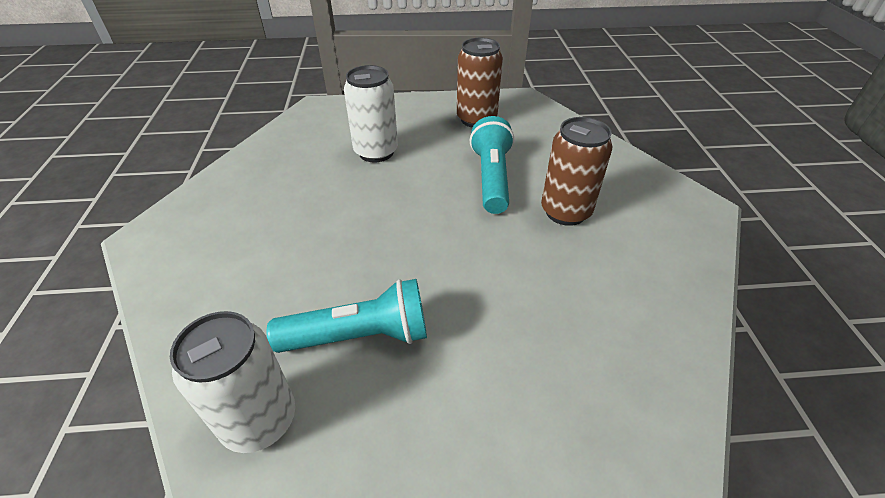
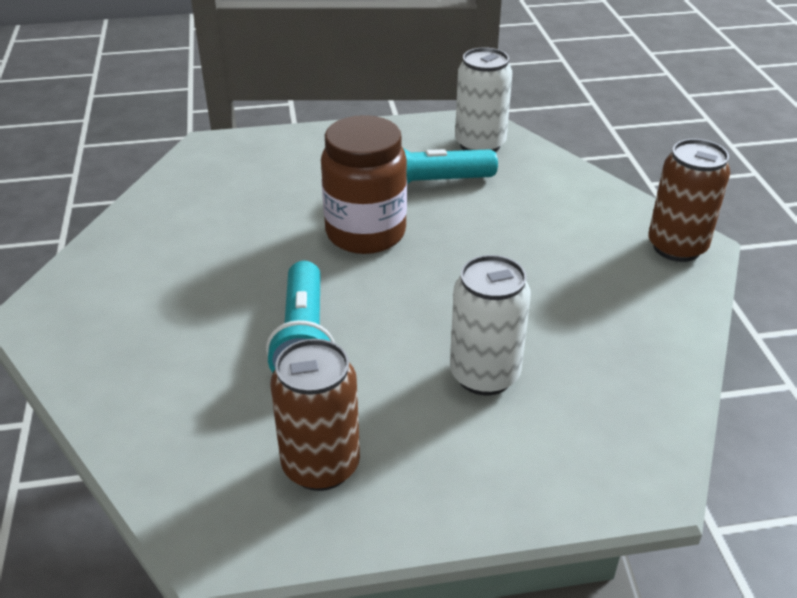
camera: 175 degrees right, 5 degrees down
(441, 268) = (365, 233): none -> brown jar
(565, 212) = (216, 297): brown can -> brown can (676, 247)

